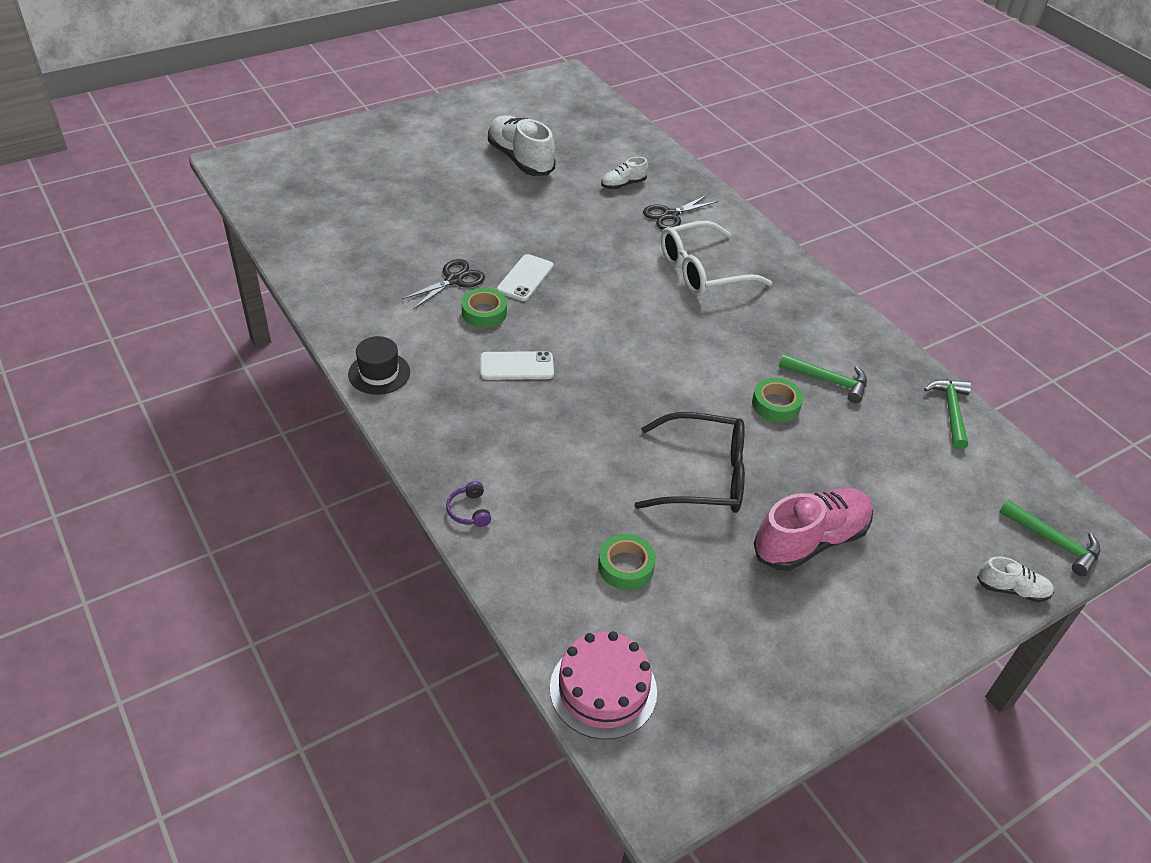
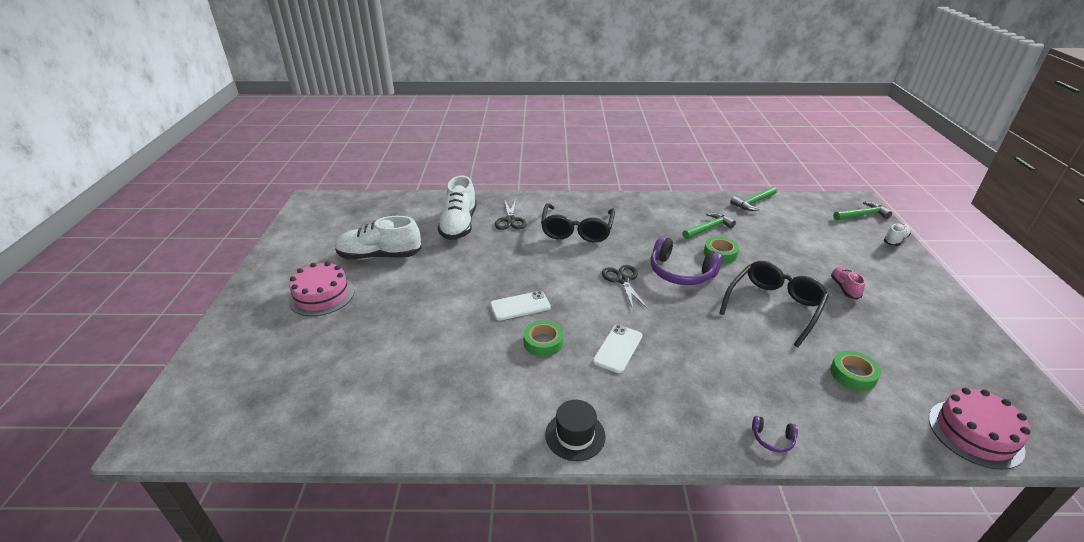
camera: 55 degrees left, 10 degrees down
(435, 156) = (322, 295): none -> pink cake
(454, 280) = (490, 344): black scissors -> black scissors (622, 280)
(525, 278) = (520, 306): white phone -> white phone turned 75 degrees counterclockwise
(623, 184) = (459, 225): white shoe -> white shoe, size x1.97
(698, 379) = (681, 272): none -> purple headphones
(702, 271) = (577, 230): white glasses -> black glasses
(810, 540) = (844, 288): pink shoe -> pink shoe, size x0.51
(950, 411) = (753, 203): green hammer -> green hammer turned 75 degrees counterclockwise

